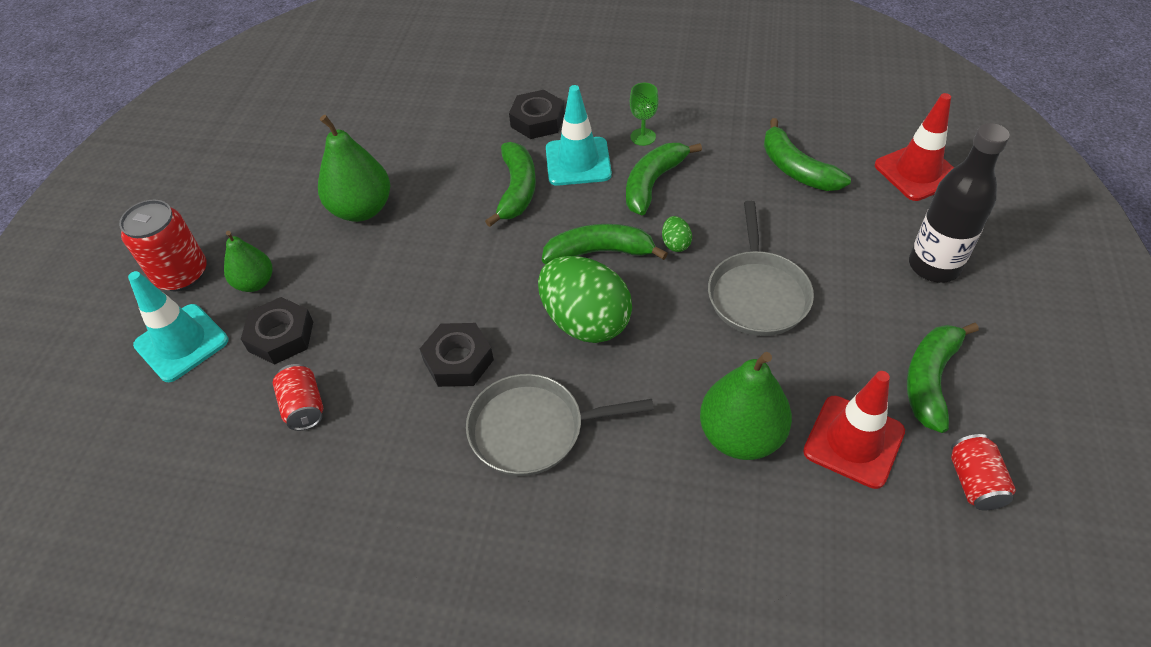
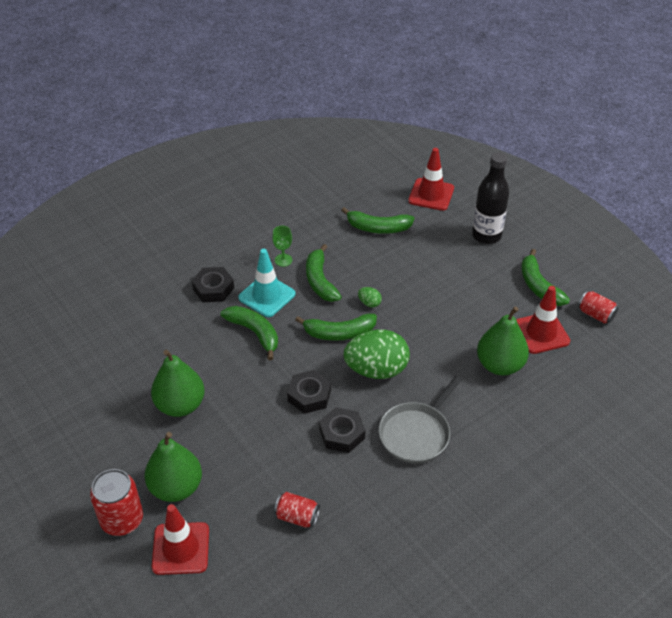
camera: 50 degrees left, 5 degrees down
(181, 343) = (181, 548): turquoise traffic cone -> red traffic cone
(255, 283) = (176, 487): green pear -> green pear, size x1.62
(281, 336) = (233, 498): black nut -> black nut (309, 395)
(599, 252) = (339, 333): green banana -> green banana turned 135 degrees counterclockwise
(757, 294) = (433, 300): grey pan -> none

